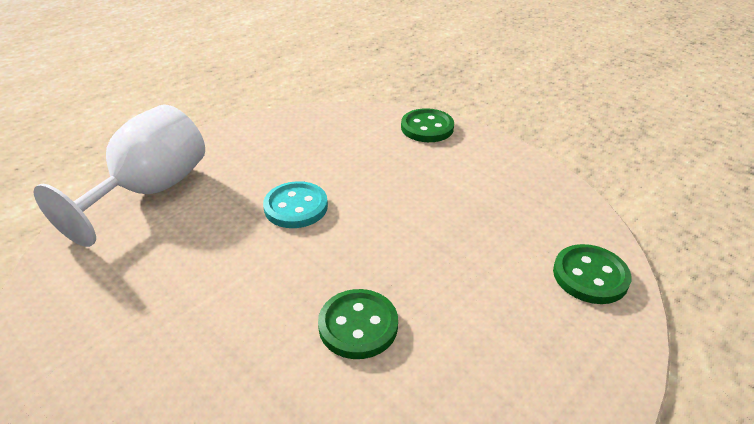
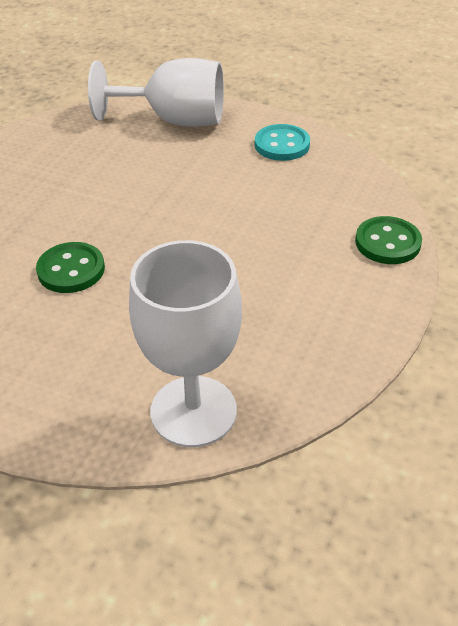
camera: 70 degrees right, 5 degrees up
(296, 207) = (196, 196): turquoise button -> turquoise button (282, 145)
(590, 276) = (193, 411): green button -> white goblet

